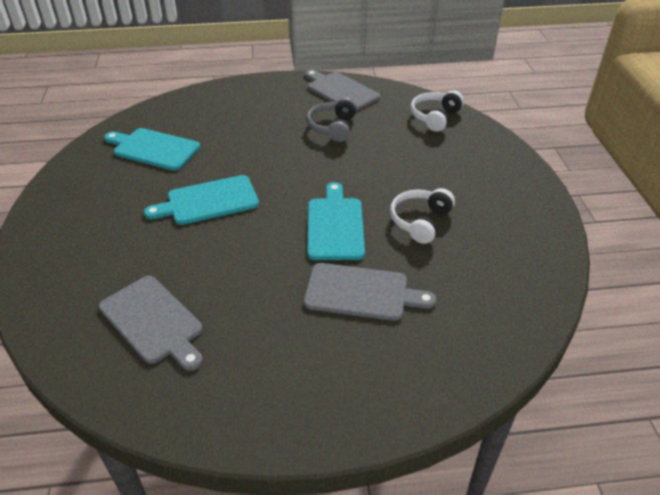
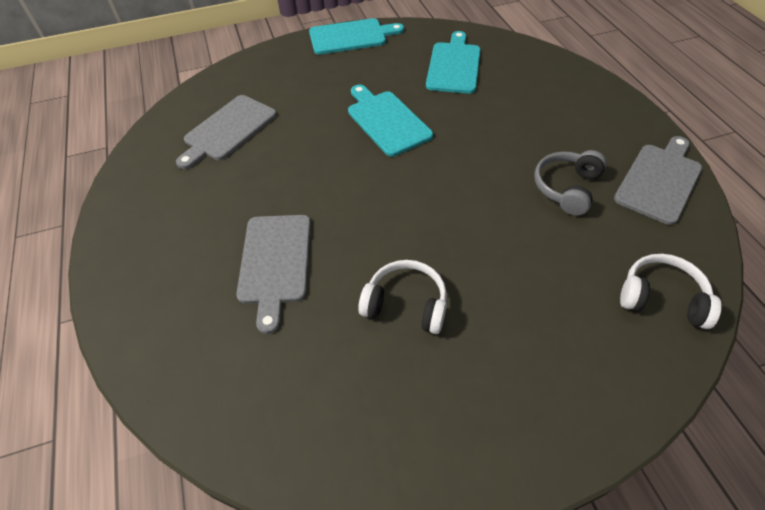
camera: 80 degrees right, 10 degrees up
(333, 127) = (567, 188): grey headphones -> grey headphones turned 60 degrees counterclockwise
(335, 225) = (376, 223): turquoise cutting board -> turquoise cutting board (351, 36)

